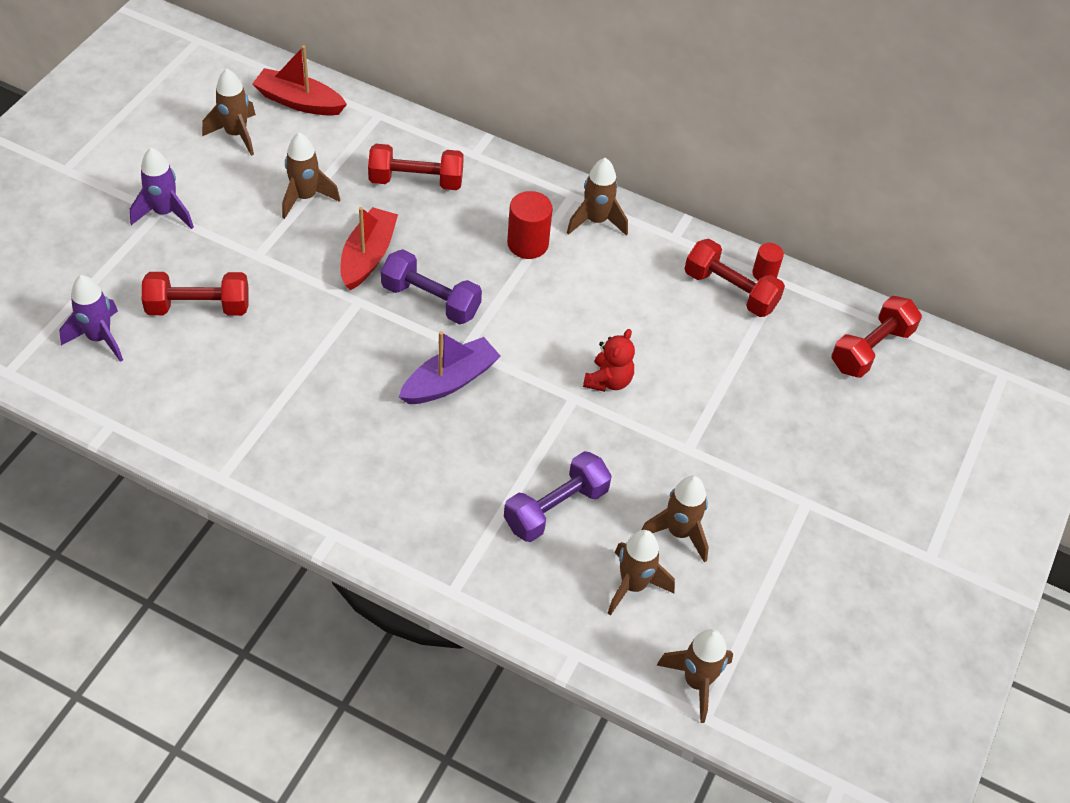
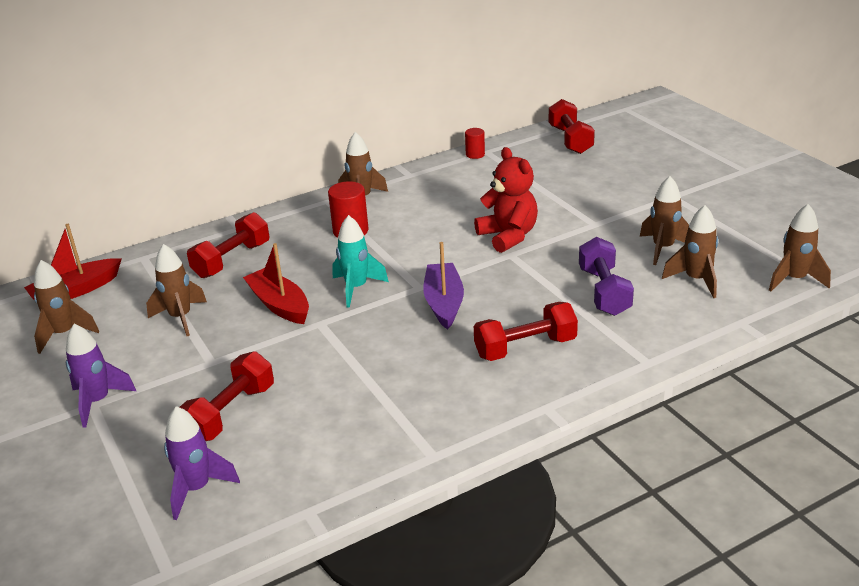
camera: 50 degrees left, 20 degrees down
(431, 300) = (356, 288): purple dumbbell -> turquoise rocket
(608, 380) = (508, 236): red teddy bear -> red teddy bear, size x1.52
(730, 291) = (476, 170): red dumbbell -> red dumbbell (525, 348)

